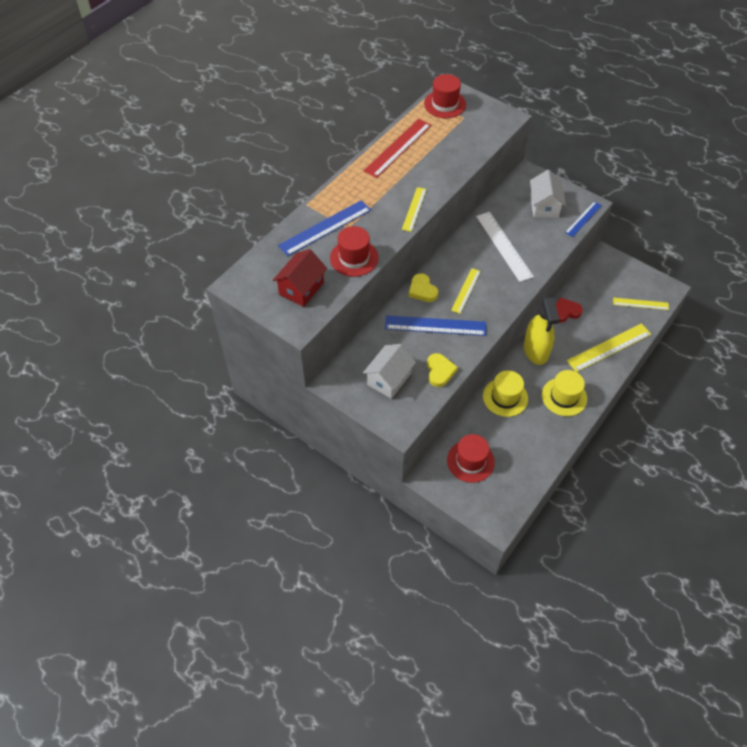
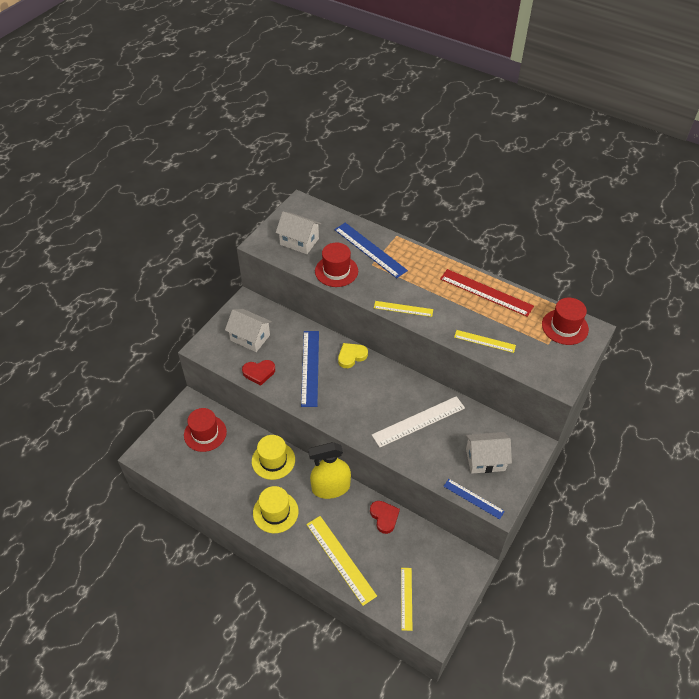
camera: 85 degrees right, 5 degrees down
(301, 288) = (299, 241): red house -> white house
(440, 371) = (259, 373): yellow heart -> red heart
(466, 290) = (355, 390): yellow ruler -> yellow ruler (484, 341)

